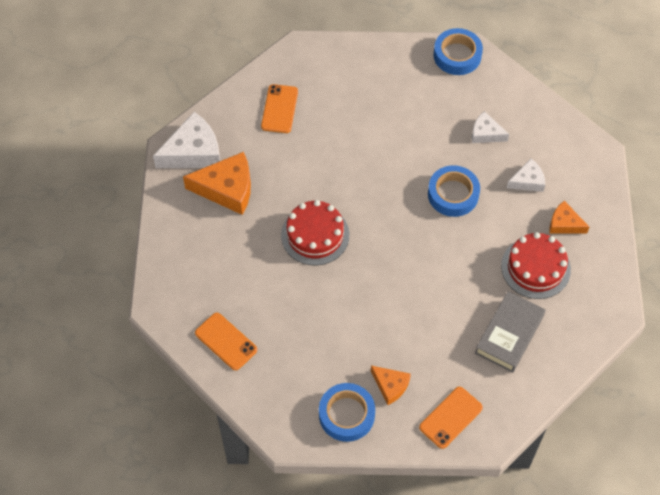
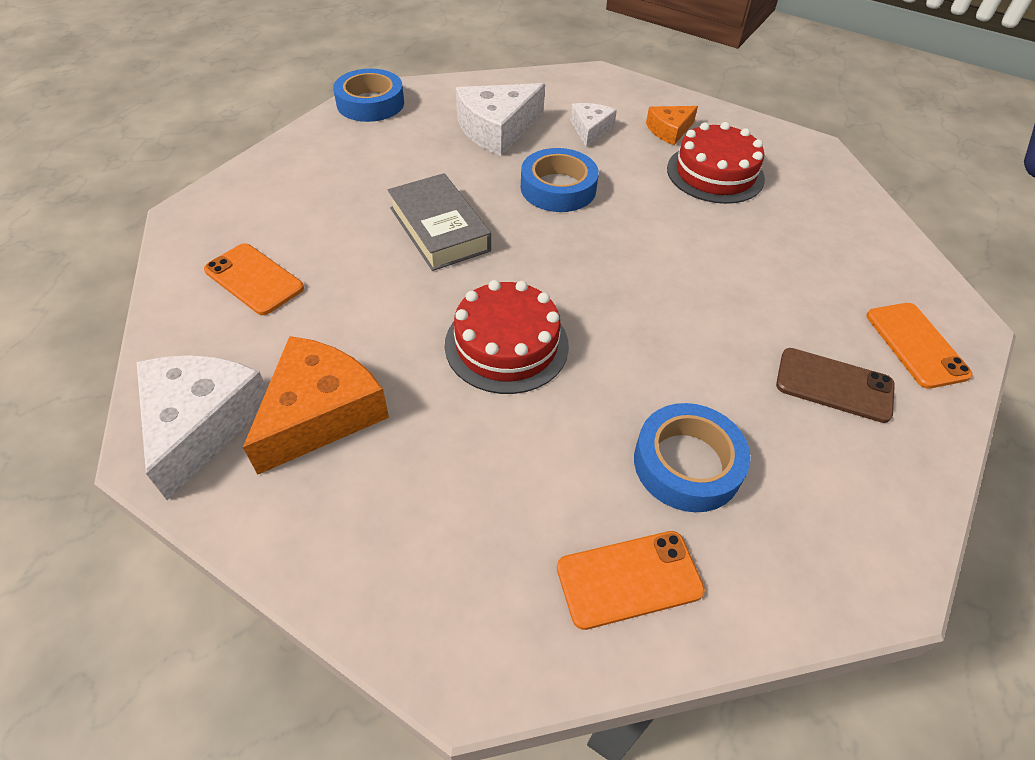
camera: 60 degrees left, 10 degrees down
(346, 415) = (869, 466): blue tape -> blue tape (687, 464)
(390, 386) = (834, 385): orange cheese -> brown phone
(485, 133) = (497, 129): white cheese -> white cheese, size x1.78
(509, 334) = (801, 234): grey book -> grey book (439, 229)

